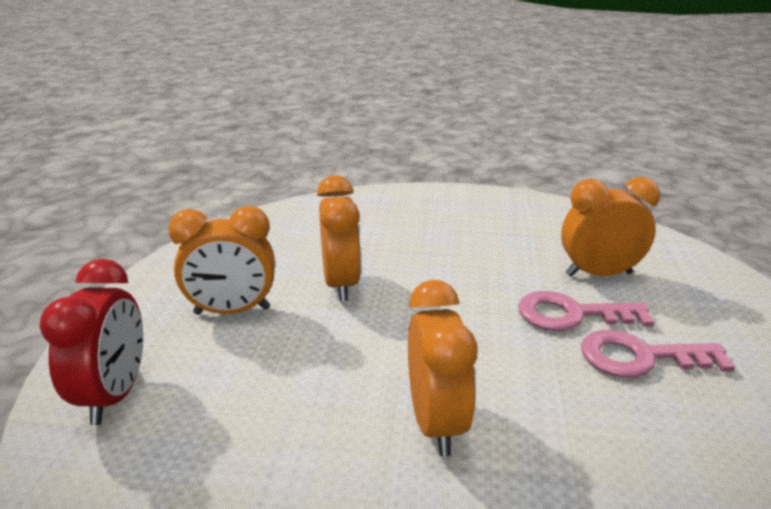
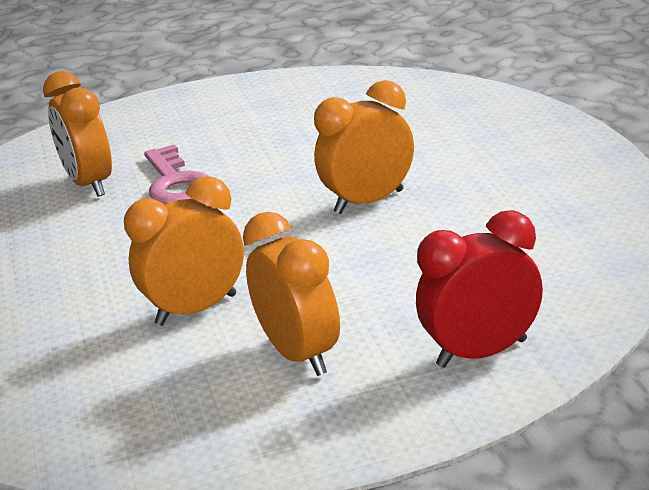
camera: 110 degrees left, 0 degrees up
(640, 357) = (222, 149): pink key -> none

